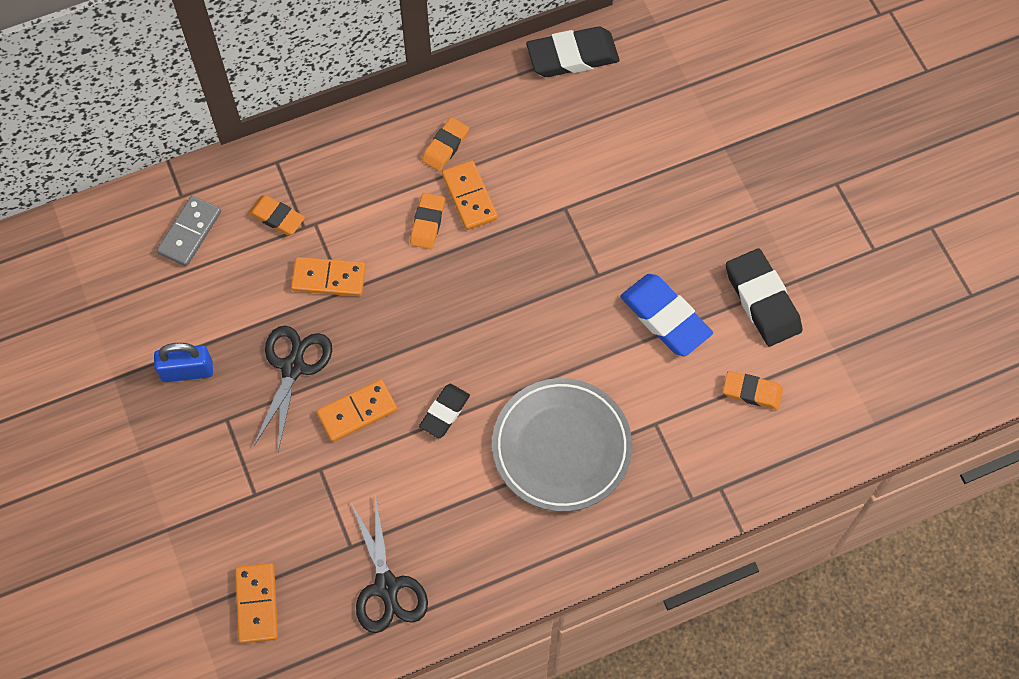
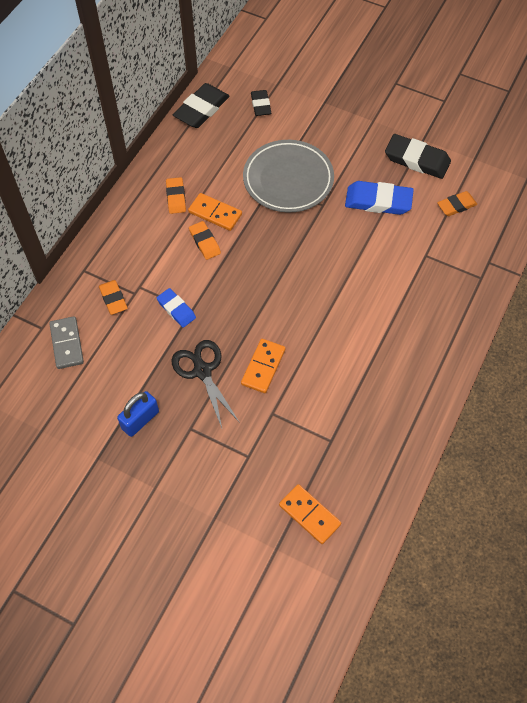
camera: 40 degrees left, 5 degrees down
(277, 217) = (113, 299): orange eraser -> orange eraser turned 75 degrees clockwise
(329, 278) = (176, 309): orange domino -> blue eraser
(386, 586) = (372, 445): black scissors -> none
(444, 412) = (312, 331): black eraser -> black eraser (260, 105)
(561, 447) = (391, 302): grey plate -> grey plate (288, 179)

